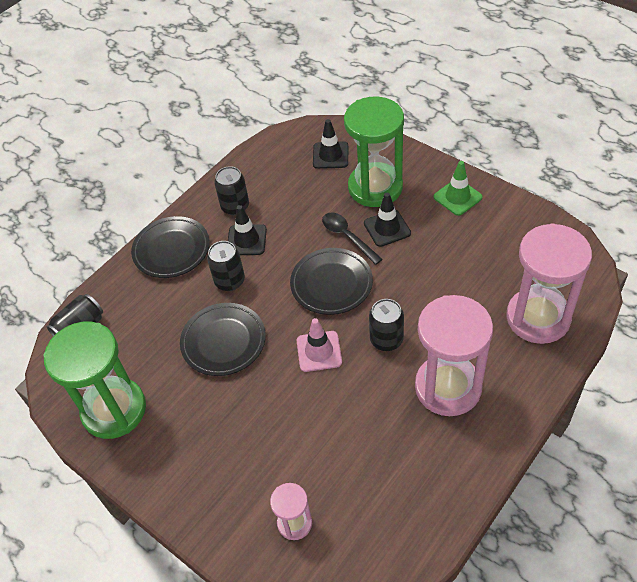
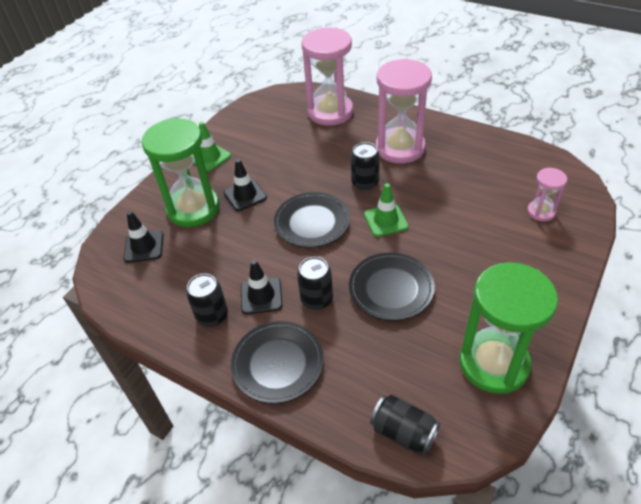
camera: 100 degrees left, 5 degrees down
(319, 351) = (385, 220): pink traffic cone -> green traffic cone
(347, 236) = (255, 220): black spoon -> none

